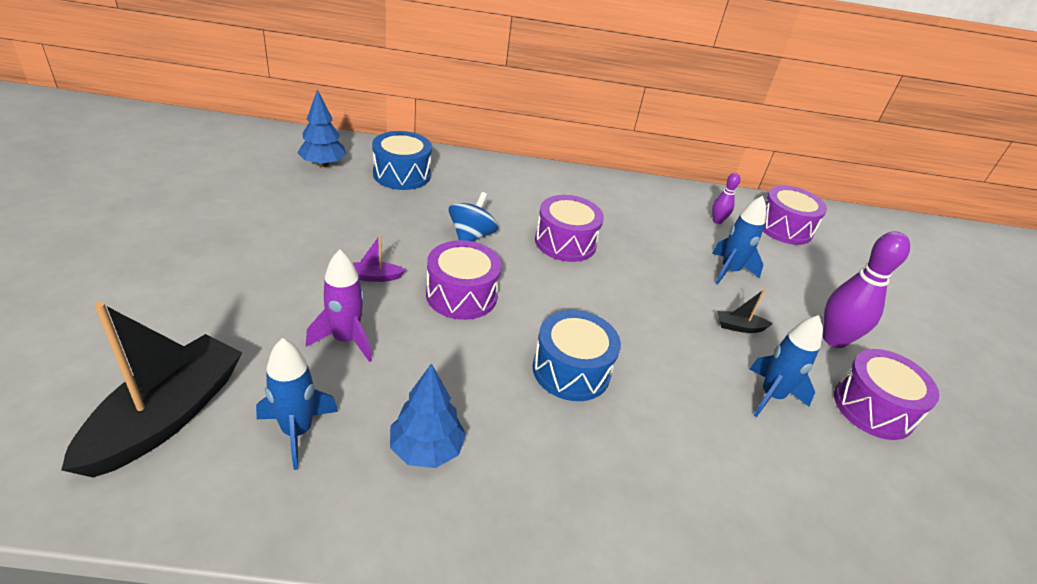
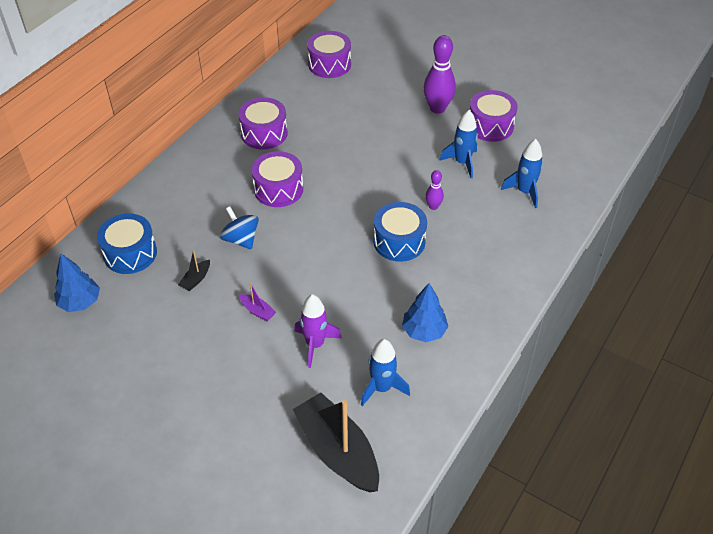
camera: 55 degrees left, 10 degrees up
(374, 277) = (257, 311): purple boat -> purple boat turned 75 degrees counterclockwise
(461, 295) = (303, 269): purple drum -> purple drum (264, 133)
(717, 221) = (302, 94): purple bowling pin -> purple bowling pin (433, 206)
(729, 271) = (355, 119): blue rocket -> blue rocket (524, 192)
(739, 327) = (406, 144): black boat -> black boat (196, 279)

